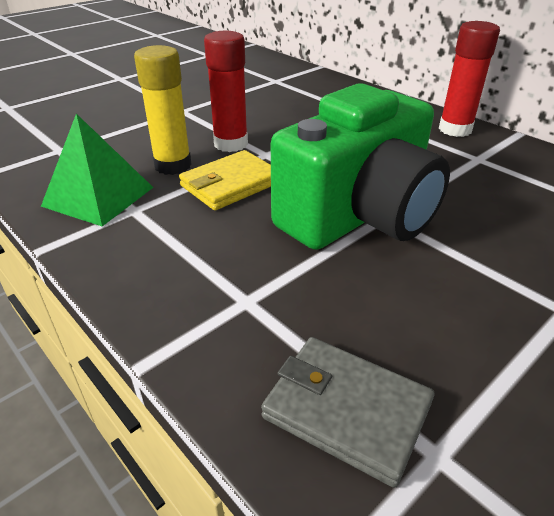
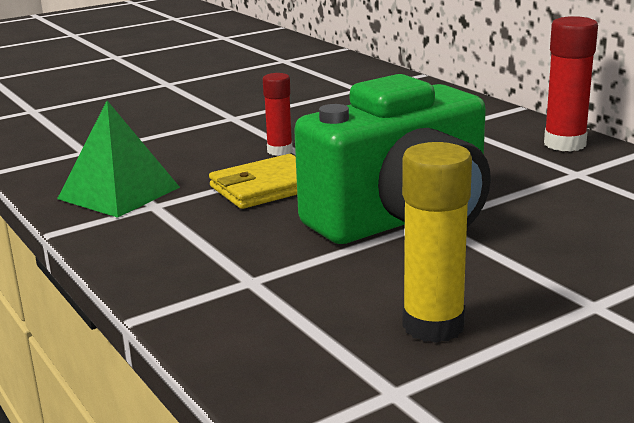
camera: 10 degrees right, 15 degrees down
(173, 165) = (207, 169): yellow glue stick -> yellow glue stick (433, 326)
(231, 144) = (279, 151): red glue stick -> red glue stick, size x0.63
(346, 410) = (319, 359): grey wallet -> none

